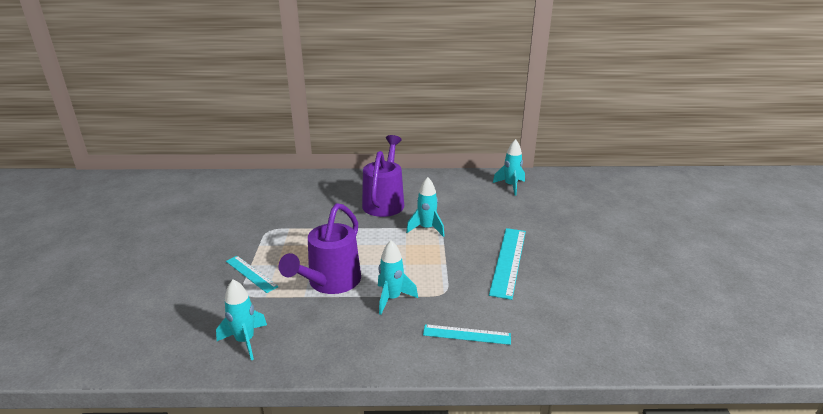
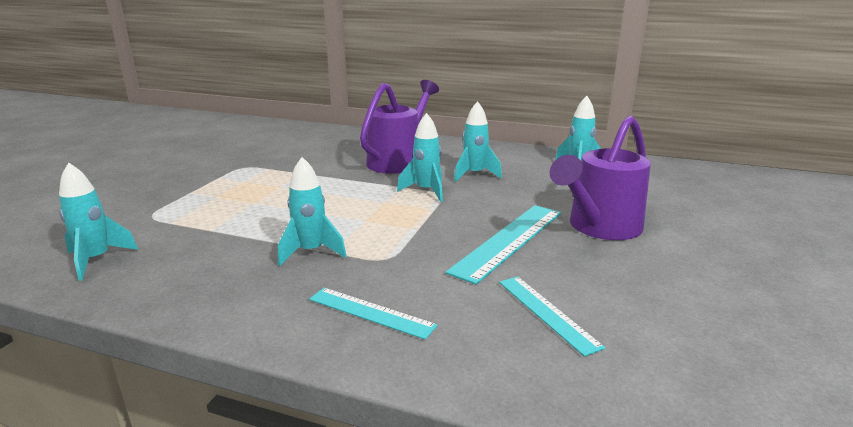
camera: 20 degrees right, 5 degrees down
(251, 274) = (180, 200): turquoise ruler -> turquoise ruler (547, 313)
(330, 283) = (254, 223): purple watering can -> purple watering can (599, 228)
(448, 206) = (474, 174): none -> turquoise rocket

